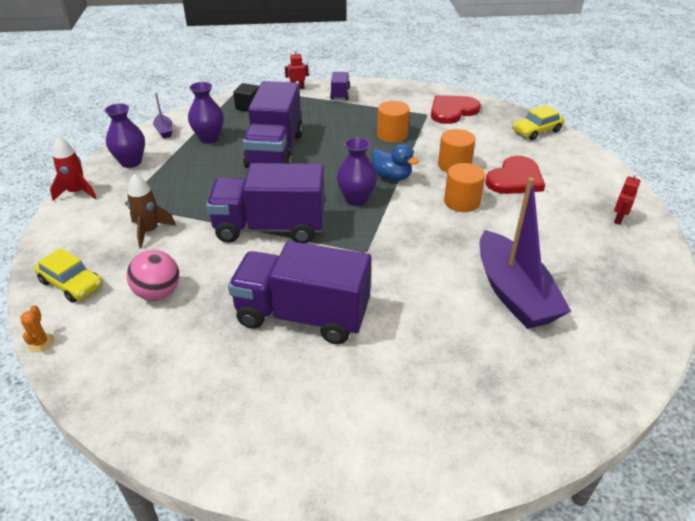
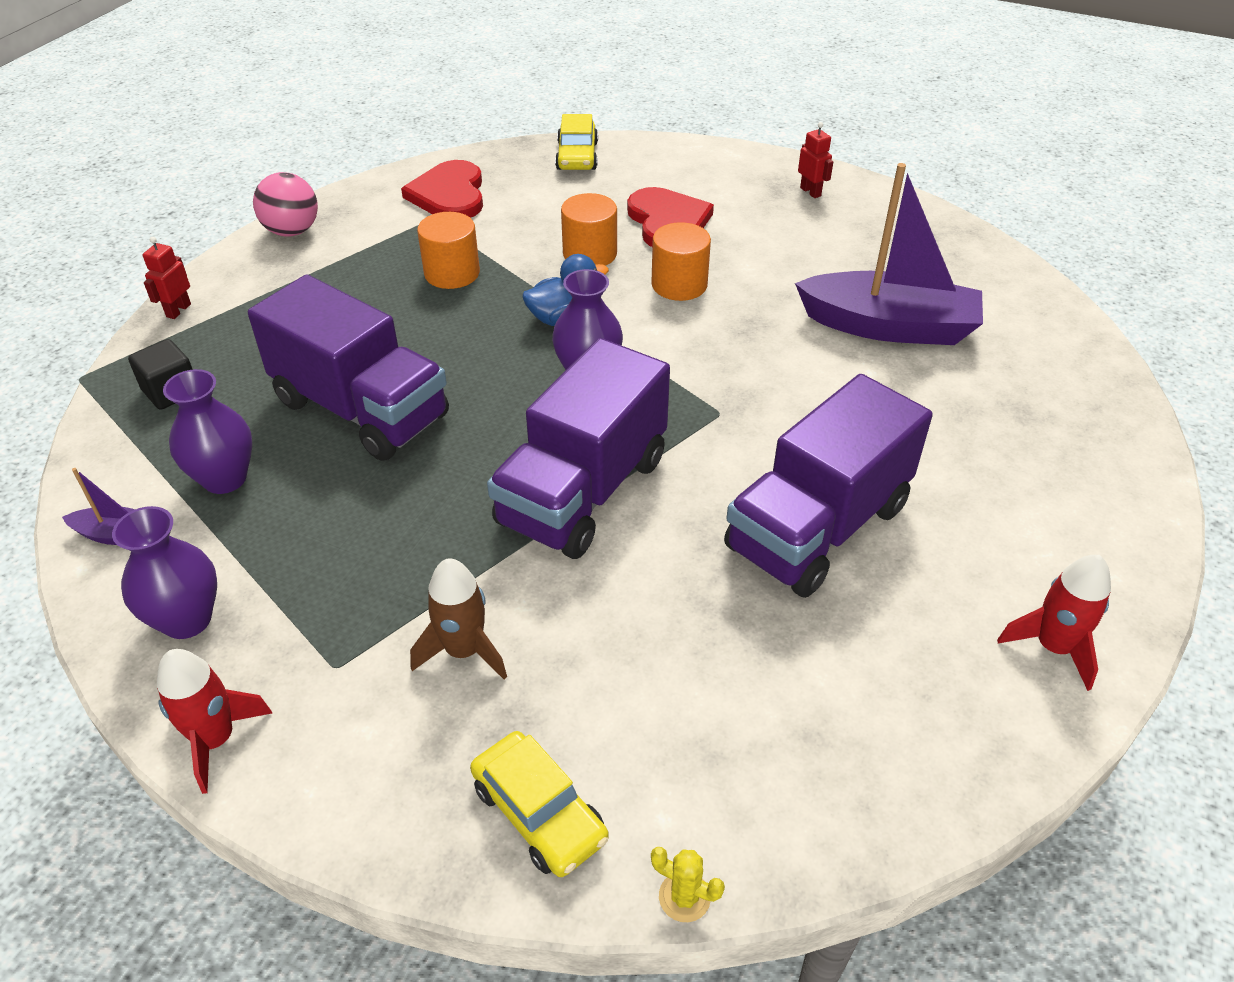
camera: 60 degrees left, 5 degrees up
(40, 343) = (684, 897): orange cactus -> yellow cactus
(71, 284) = (539, 813): yellow car -> yellow car turned 75 degrees clockwise
(158, 293) = (655, 684): pink ball -> pink ball (292, 231)
(270, 448) = (1053, 647): none -> red rocket
(340, 94) = (262, 273): purple truck -> none

